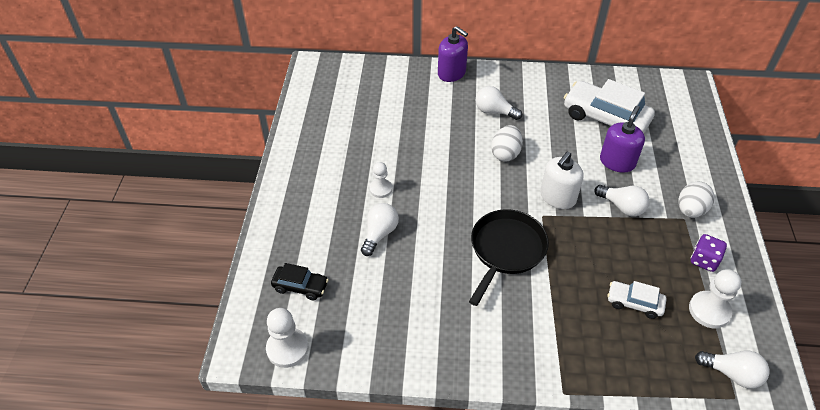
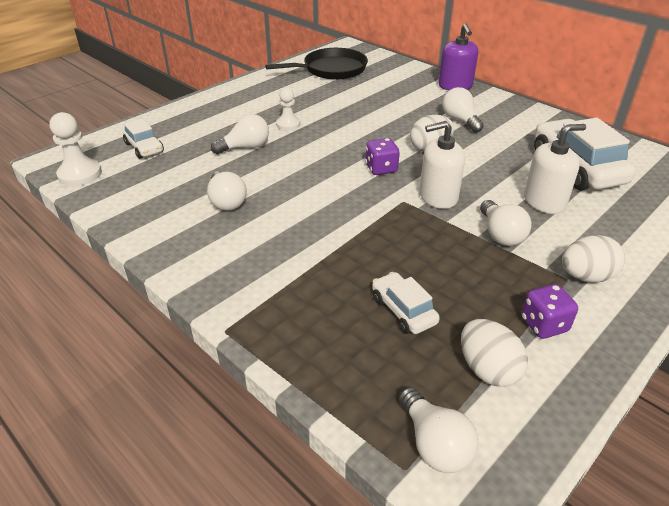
camera: 40 degrees right, 10 degrees down
(300, 286) = (144, 148): black car -> white car
(434, 295) = (226, 201): none -> white light bulb
(497, 194) = (381, 169): none -> purple dice
(506, 250) = (332, 206): black pan -> black pan (331, 69)
(617, 162) = (544, 201): purple soap dispenser -> white soap dispenser
(709, 310) = (488, 369): white pawn -> white egg

